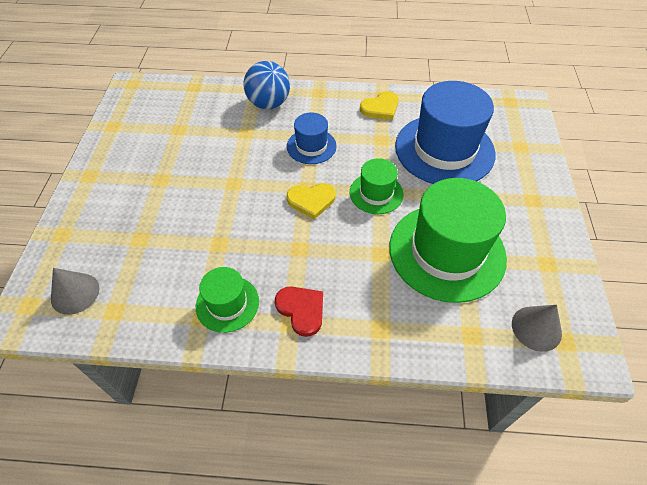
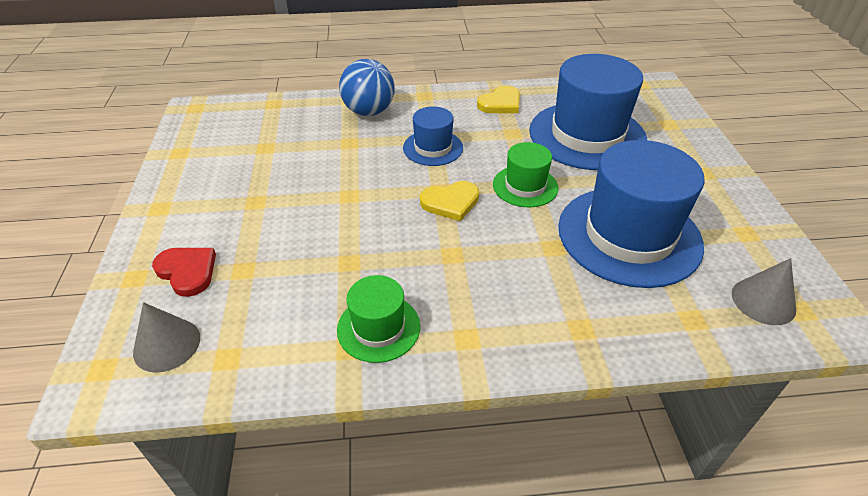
camera: 10 degrees left, 10 degrees down
(301, 310) = (476, 321): red heart -> red heart (187, 271)
(447, 252) = (629, 235): green hat -> blue hat

